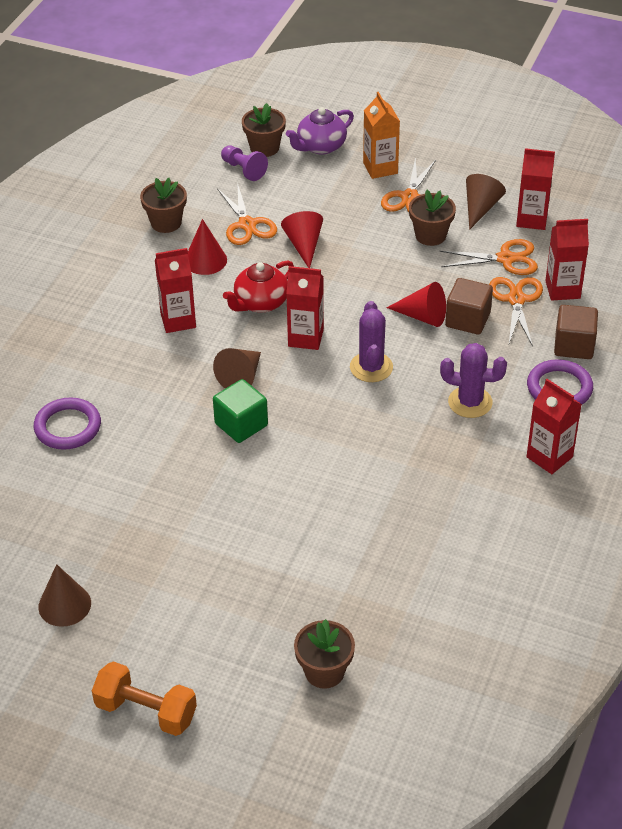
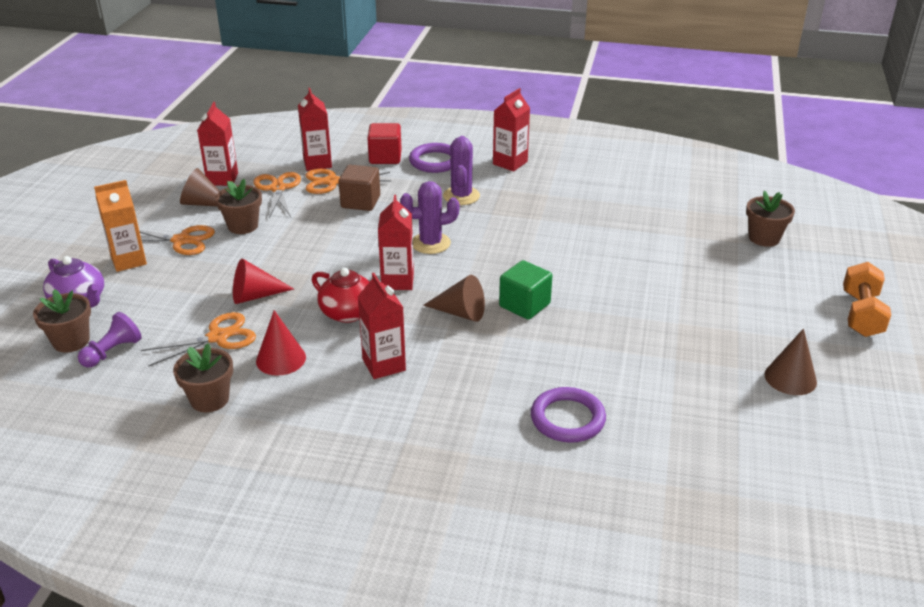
camera: 100 degrees left, 10 degrees down
(423, 316) = (359, 223): red cone -> none
(574, 345) = (385, 157): brown cube -> red cube

